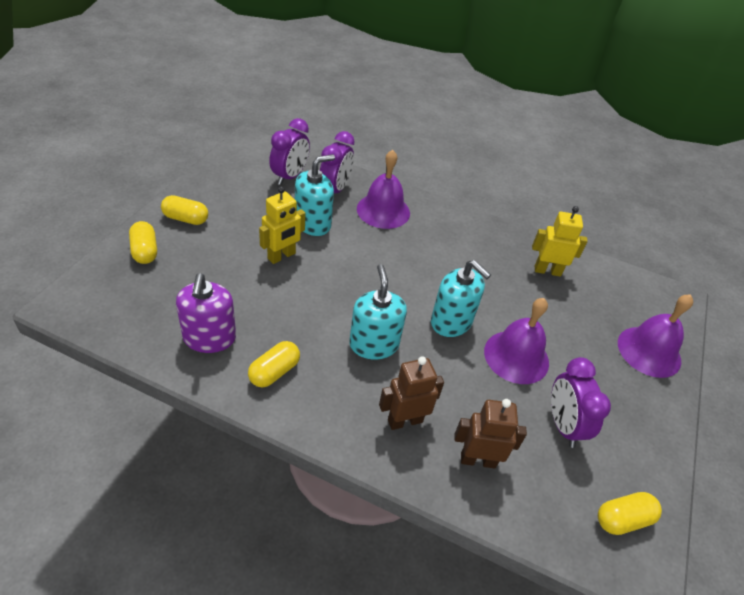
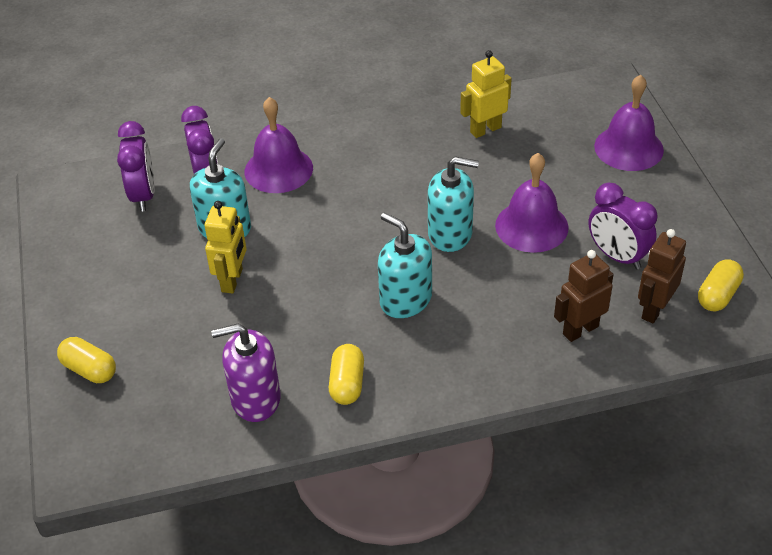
camera: 30 degrees left, 0 degrees up
(186, 219) = (90, 311): yellow capsule -> none
(209, 338) = (255, 399): purple soap dispenser -> purple soap dispenser turned 120 degrees clockwise
(405, 421) = (496, 342): brown robot -> brown robot (654, 309)

